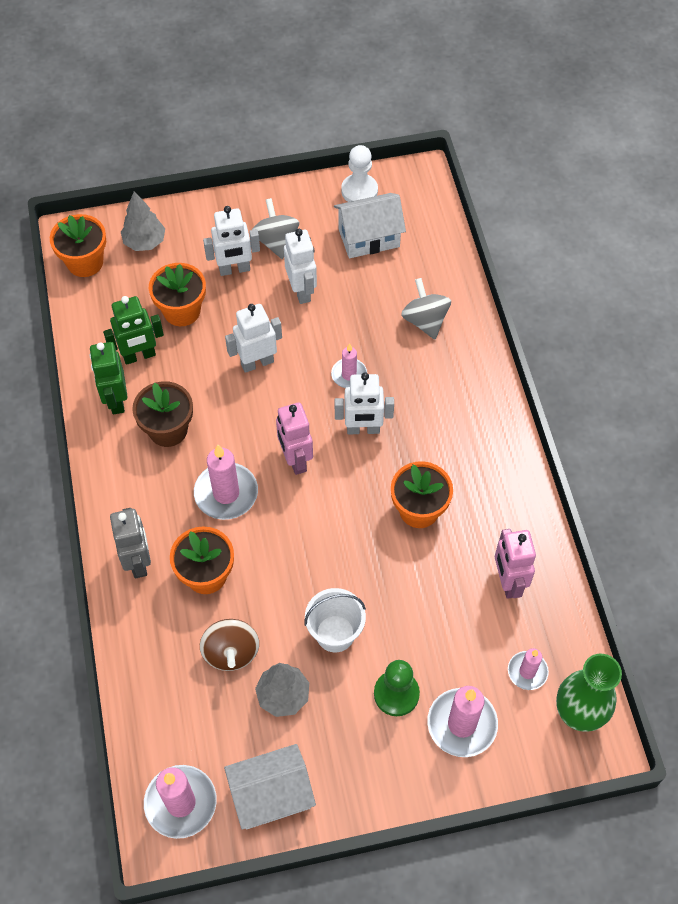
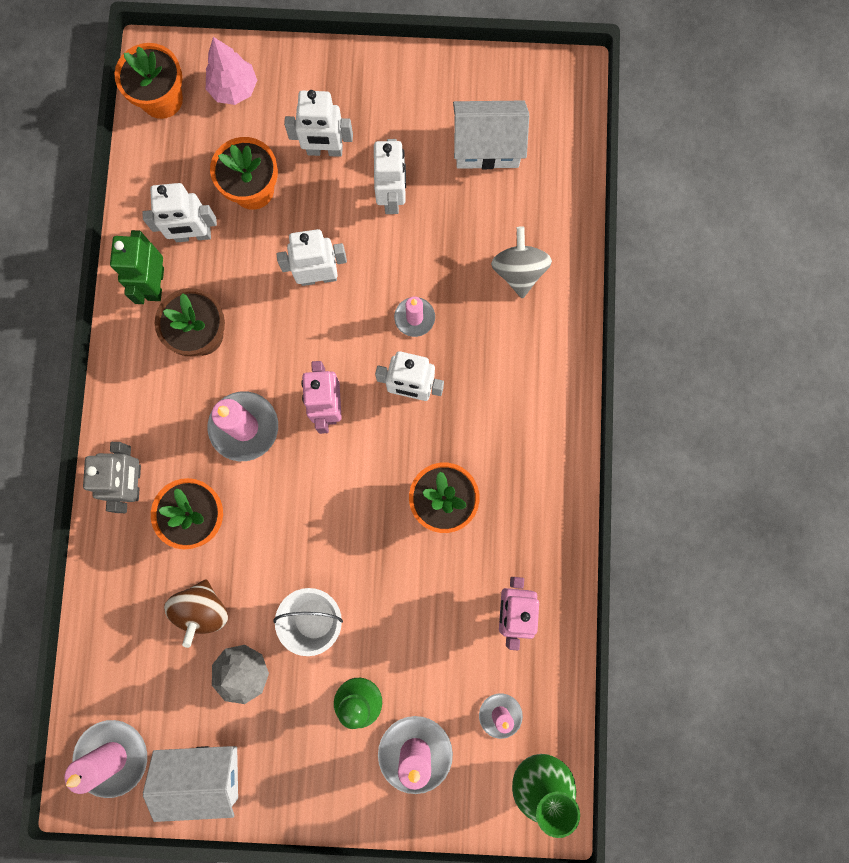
camera: 15 degrees right, 20 degrees up
(139, 356) = (193, 235): green robot -> white robot
(145, 242) = (234, 89): grey tree -> pink tree
(276, 241) = (381, 125): grey spinning top -> none
(359, 191) = (494, 80): white pawn -> none

